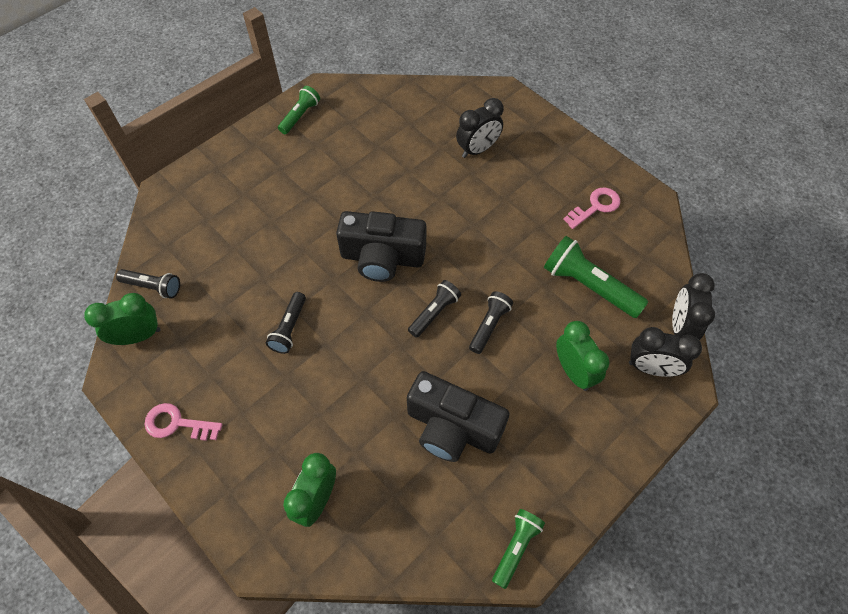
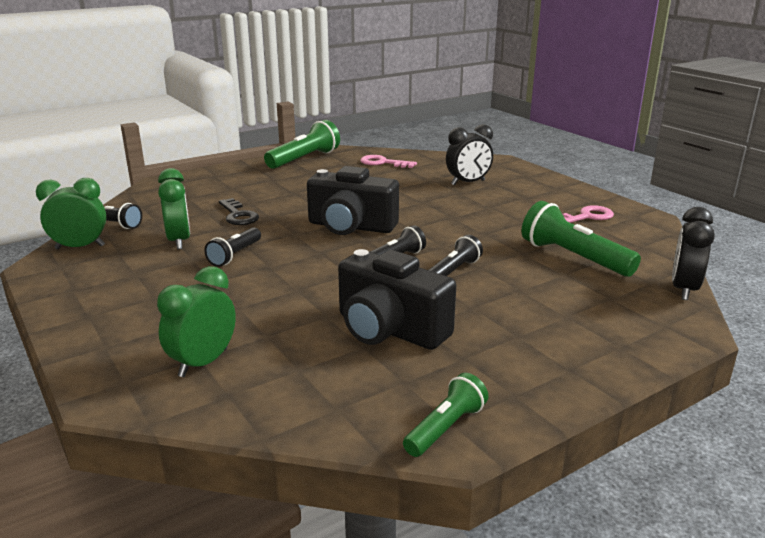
camera: 10 degrees right, 35 degrees down
(177, 423) = (80, 298): pink key -> pink key (383, 163)
(268, 251) = (238, 215): none -> black key
(300, 116) = (304, 159): green flashlight -> green flashlight, size x1.66
(573, 371) = (548, 306): green clock -> green clock (179, 241)
(651, 368) = (646, 312): black clock -> none

